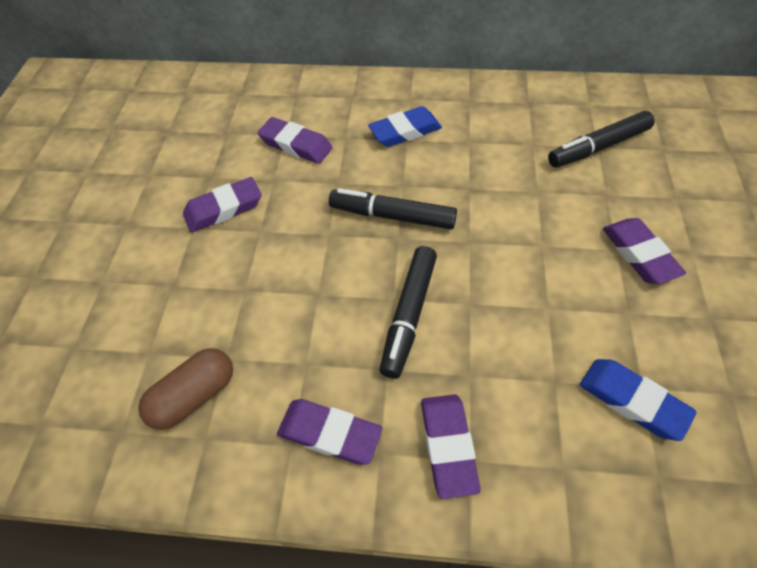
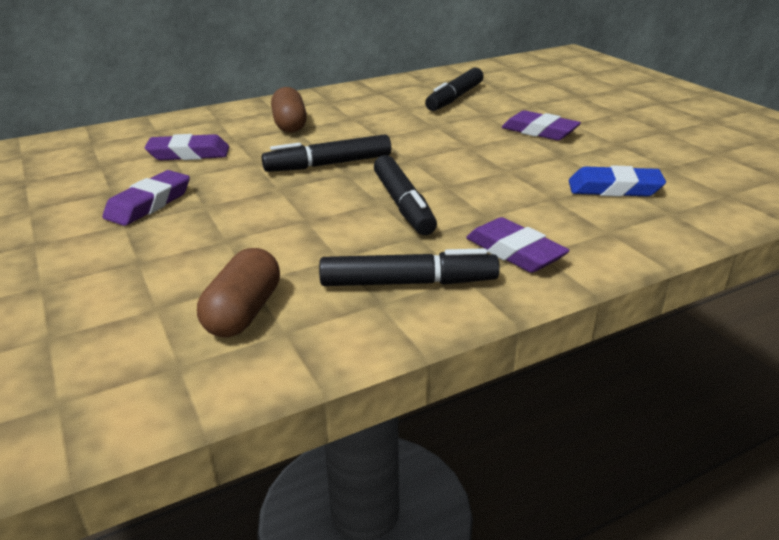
camera: 35 degrees left, 25 degrees down
(330, 433) = (408, 283): purple eraser -> black marker
(405, 131) = (289, 125): blue eraser -> brown capsule

